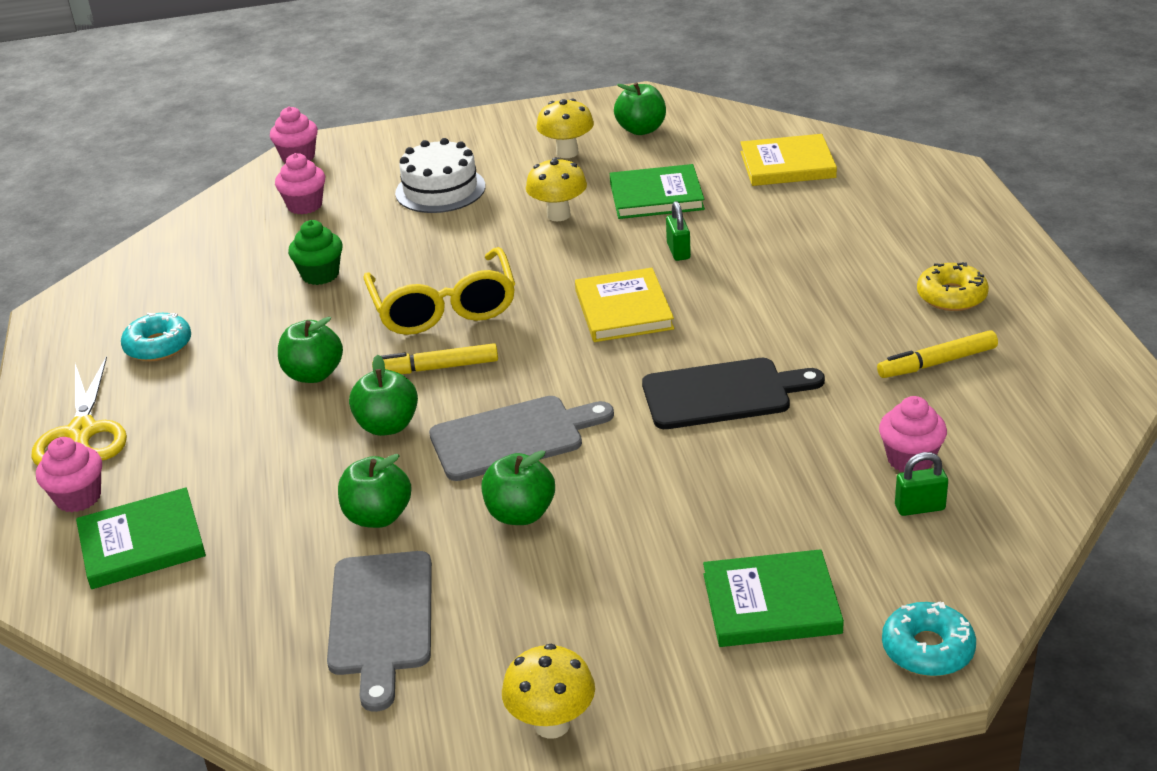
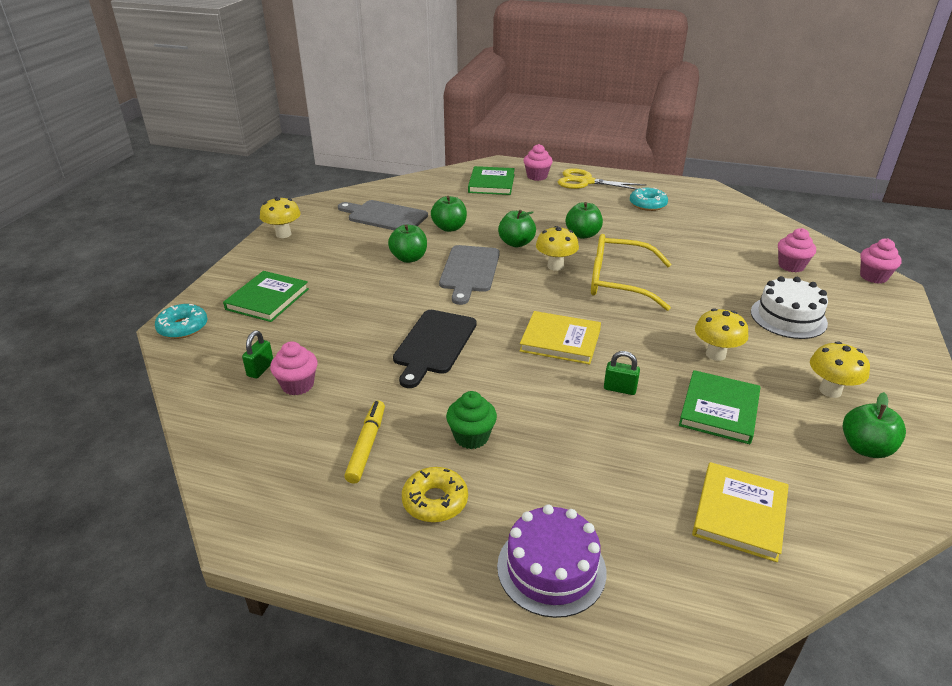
camera: 115 degrees right, 0 degrees up
(320, 275) = (691, 254): green cupcake -> green cupcake (471, 437)
(437, 368) = (555, 266): yellow marker -> yellow mushroom
(945, 222) = (551, 568): none -> purple cake

